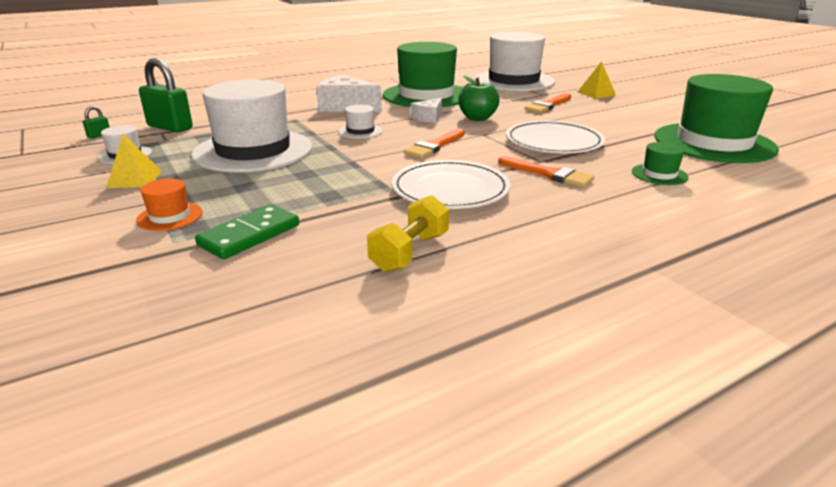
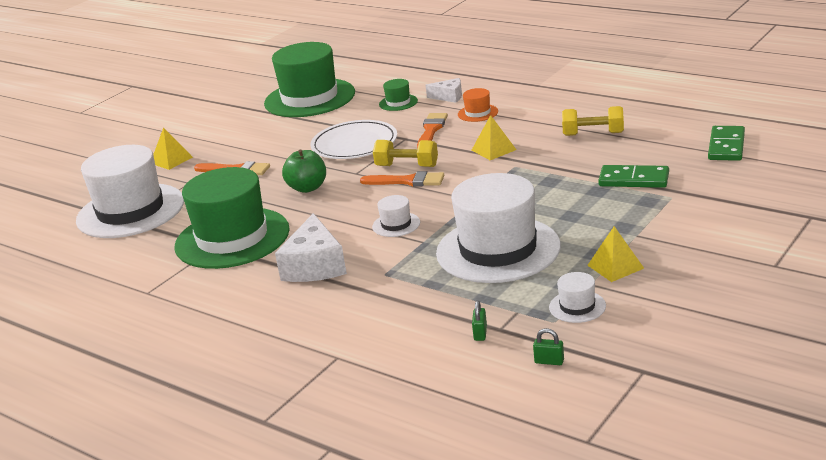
camera: 110 degrees left, 0 degrees up
(170, 127) = (480, 333): green padlock -> green padlock, size x0.43
(170, 216) = (647, 216): orange hat -> orange hat (478, 113)
(203, 338) = (726, 146): none -> green domino
(429, 118) = (323, 209): white cheese -> white cheese (449, 97)
(450, 189) = (493, 150): white plate -> yellow pyramid
(468, 151) = (407, 166): none -> yellow dumbbell

